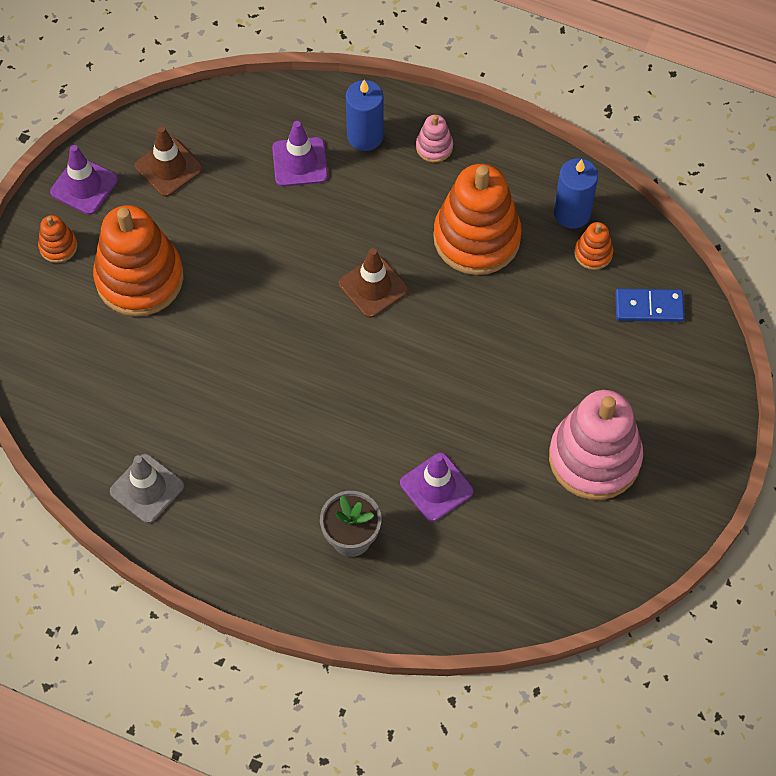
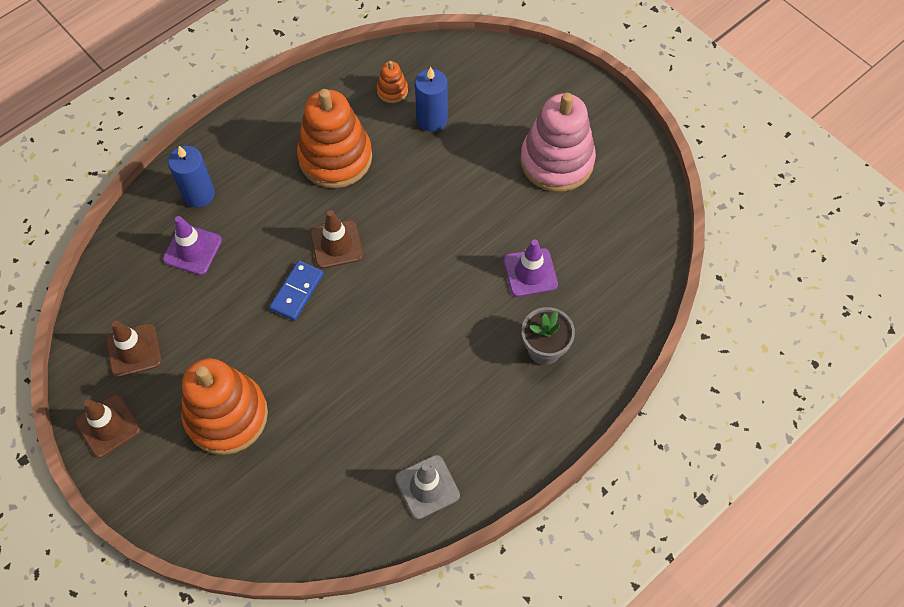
camera: 65 degrees left, 0 degrees up
(58, 246) = (155, 471): orange stacking toy -> none
(84, 186) = (108, 426): purple traffic cone -> brown traffic cone
(434, 147) = (239, 152): pink stacking toy -> none
(572, 213) = (351, 89): blue candle -> blue candle (432, 119)
(649, 307) = (455, 76): blue domino -> blue domino (297, 292)

